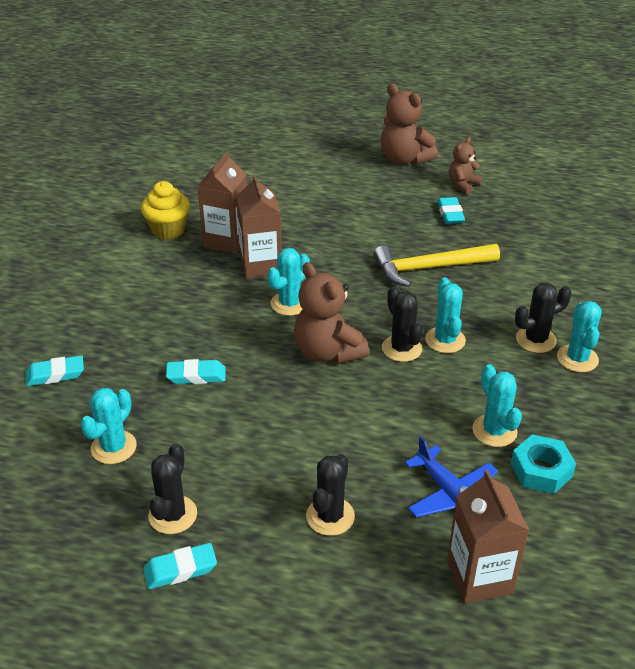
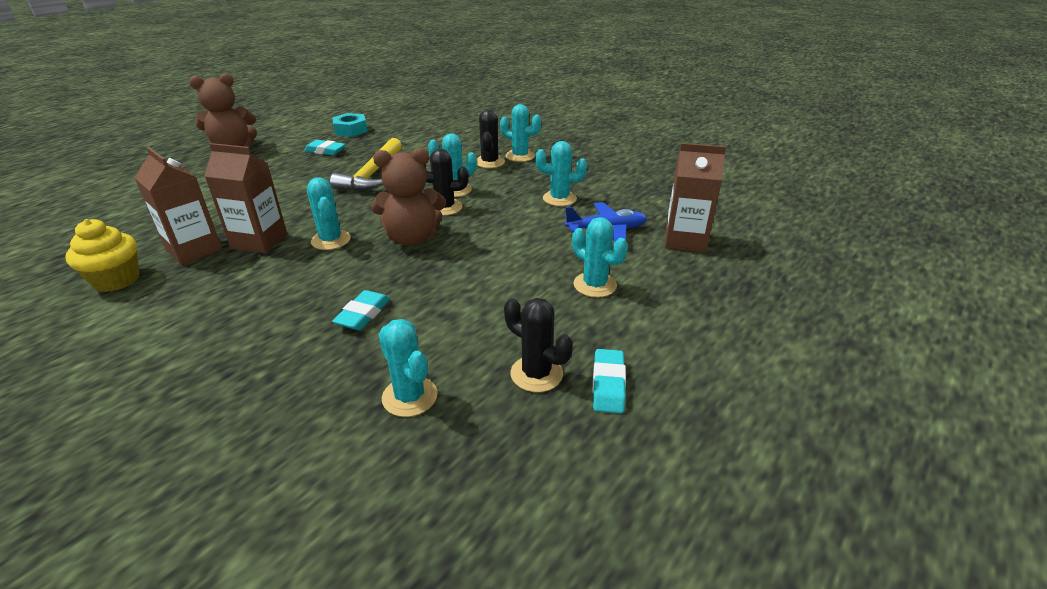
camera: 65 degrees left, 5 degrees down
(55, 374) = (239, 423): turquoise eraser -> none
(330, 516) = (595, 285): black cactus -> turquoise cactus
(463, 185) = (301, 138): brown teddy bear -> none
(541, 470) = (606, 194): turquoise nut -> turquoise nut (350, 130)

